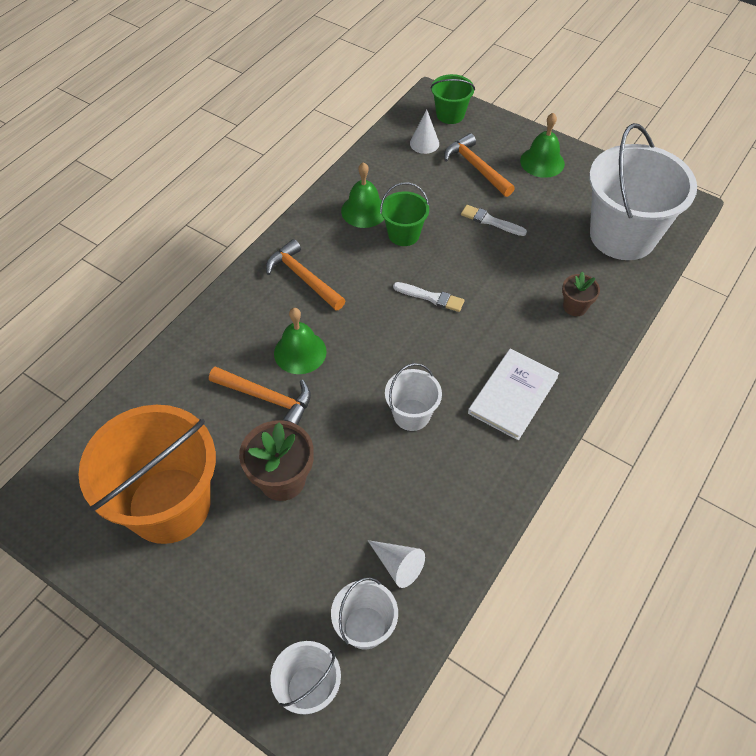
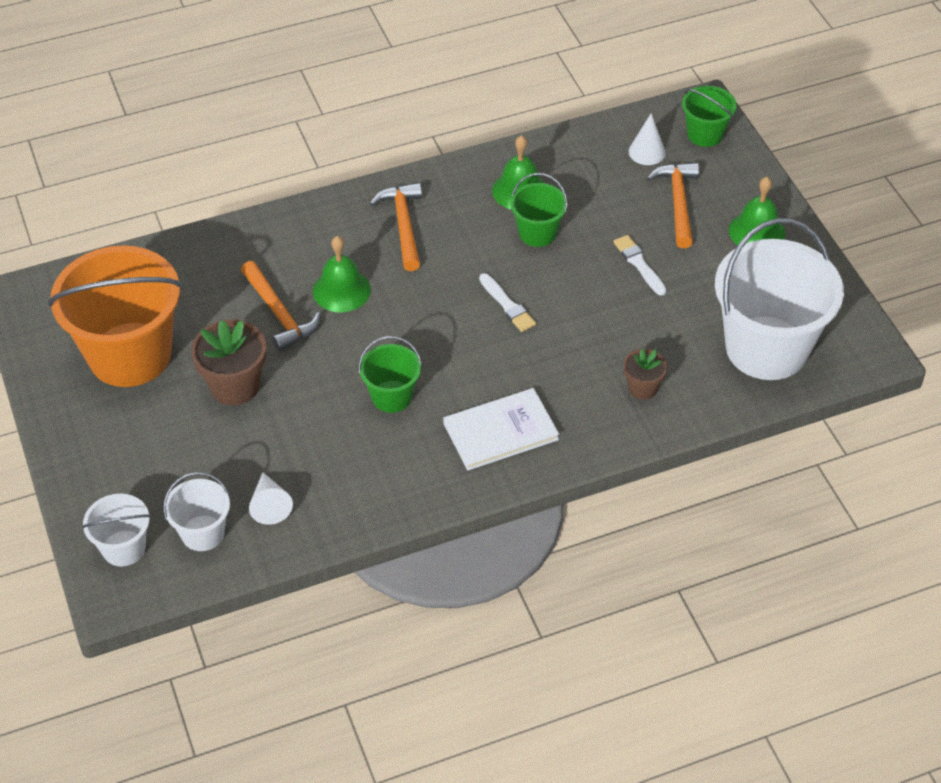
camera: 35 degrees right, 5 degrees down
(411, 415) = (392, 396): white bucket -> green bucket

